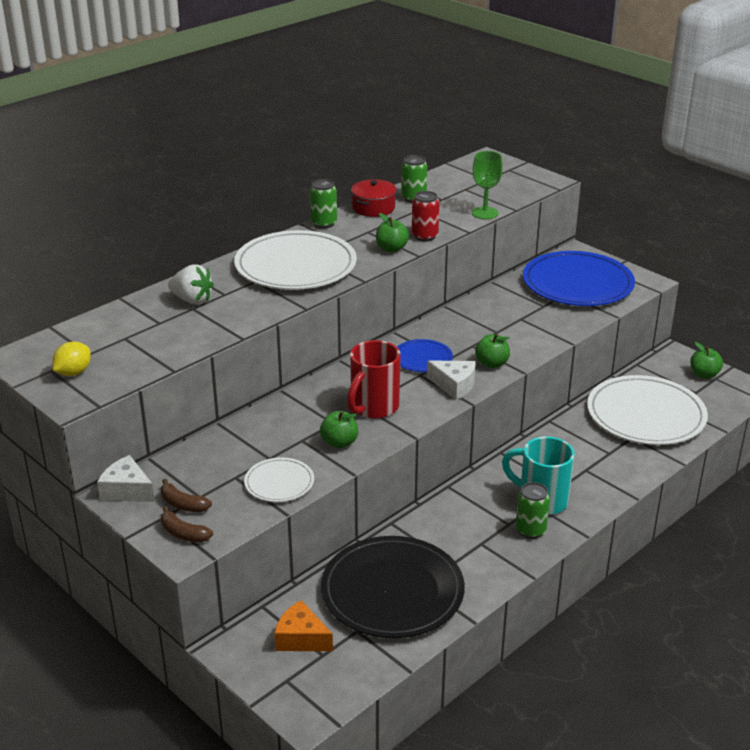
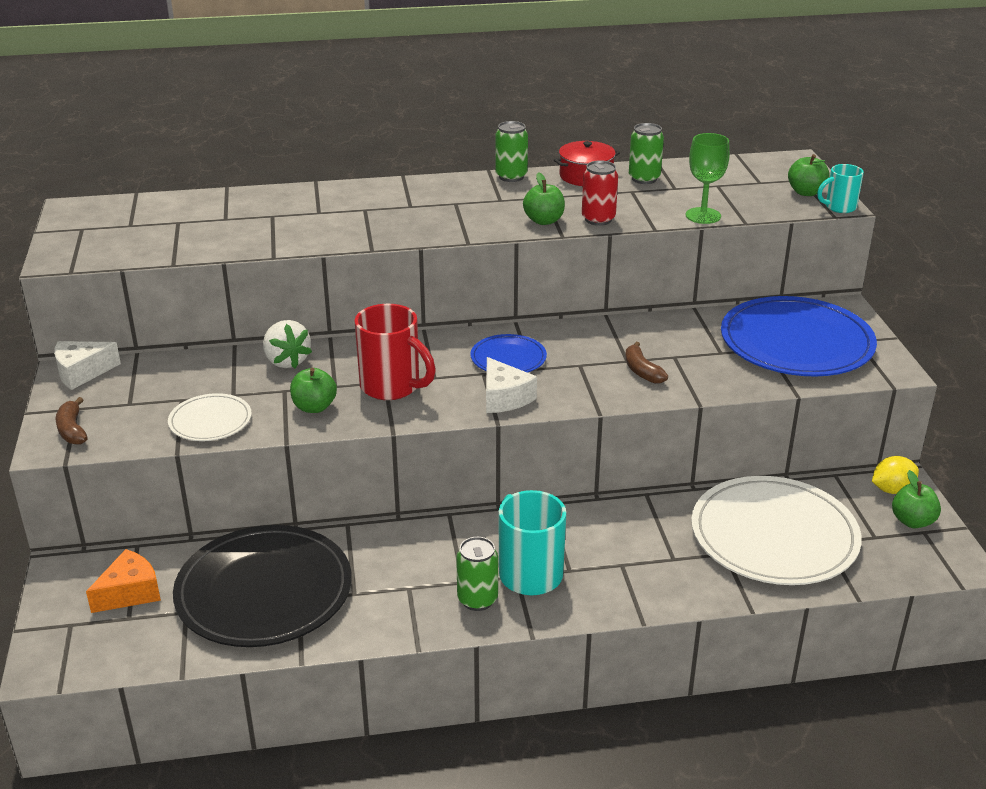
camera: 35 degrees right, 0 degrees up
(73, 373) = (94, 237): yellow lemon -> yellow lemon (892, 489)
(127, 490) = (82, 372): white cheese -> white cheese turned 90 degrees counterclockwise
(183, 504) = (107, 404): brown banana -> brown banana (642, 371)
(192, 300) = (282, 208): white strawberry -> white strawberry (286, 361)
(295, 266) = (423, 207): white plate -> none
(301, 638) = (130, 592): orange cheese -> orange cheese turned 75 degrees clockwise
(373, 408) = (392, 387): red mug -> red mug turned 120 degrees counterclockwise
(492, 363) = (576, 391): green apple -> green apple (806, 192)
(554, 182) = (839, 207): none -> turquoise mug

